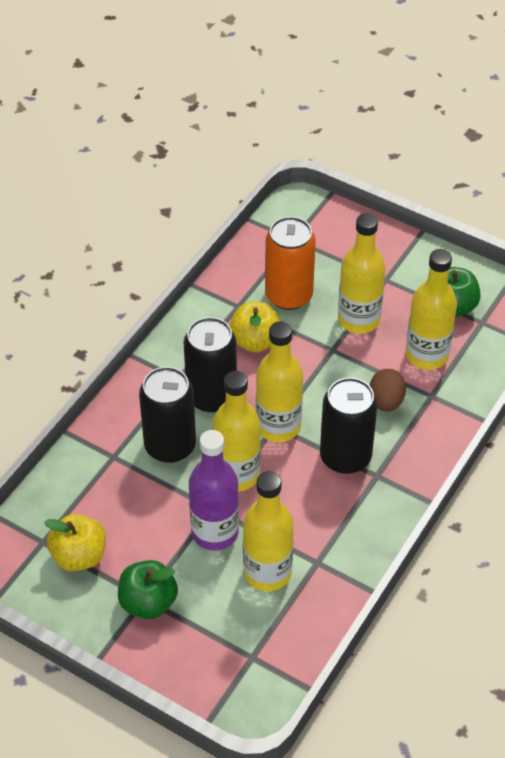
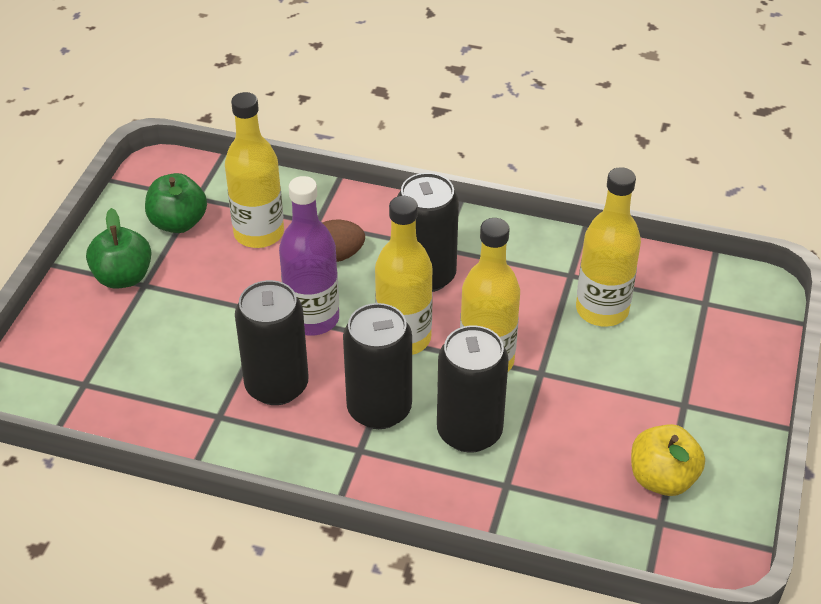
camera: 105 degrees left, 5 degrees down
(148, 602) = (688, 399): green apple -> green apple (123, 277)
(215, 532) = (572, 363): purple bottle -> purple bottle (312, 319)
(255, 341) = (276, 385): yellow apple -> black can
(289, 296) = (190, 368): orange can -> none
(358, 320) = (217, 297): yellow bottle -> none

